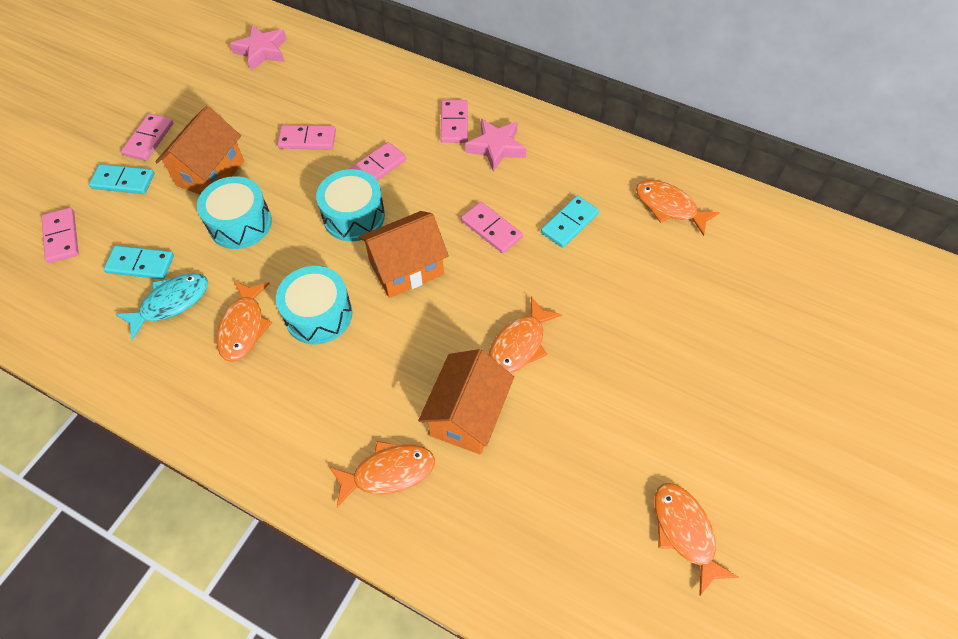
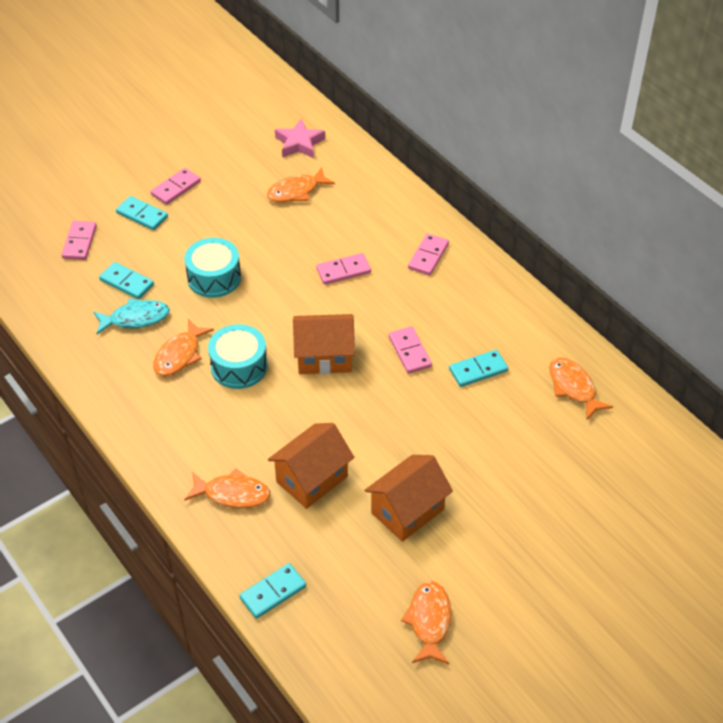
camera: 25 degrees right, 10 degrees down
(210, 173) = (210, 231): orange house -> orange house (407, 511)
(307, 139) = (299, 229): pink domino -> none
(354, 216) = (304, 303): turquoise drum -> none
(496, 147) = (452, 288): pink star -> none
(498, 578) = (273, 592): none -> turquoise domino
(519, 344) = (381, 445): orange fish -> orange fish (296, 191)

